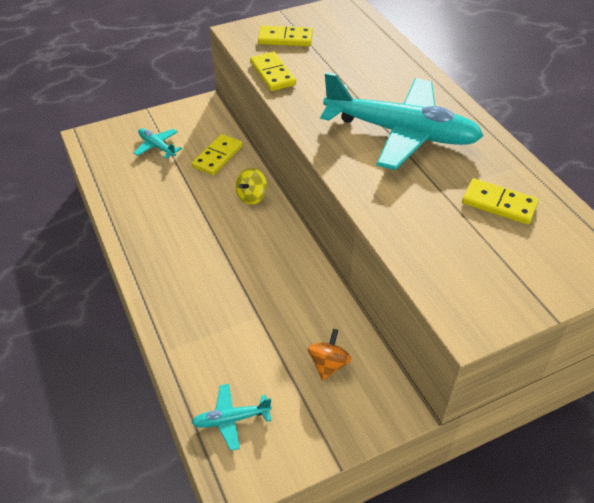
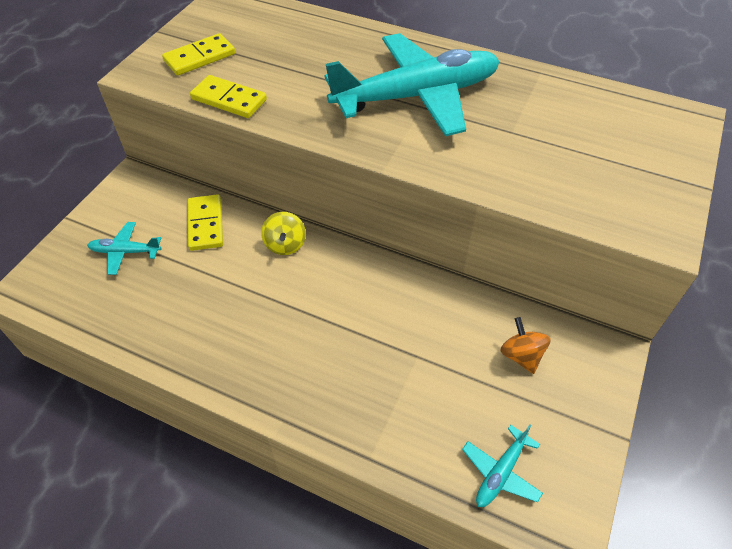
camera: 40 degrees left, 5 degrees up
(499, 204) = (563, 116): yellow domino -> none

